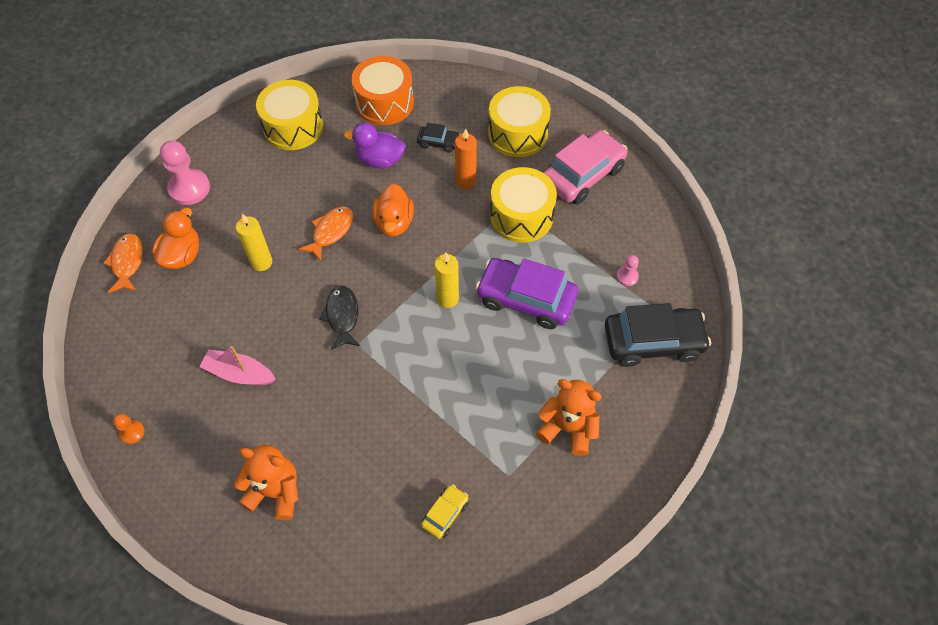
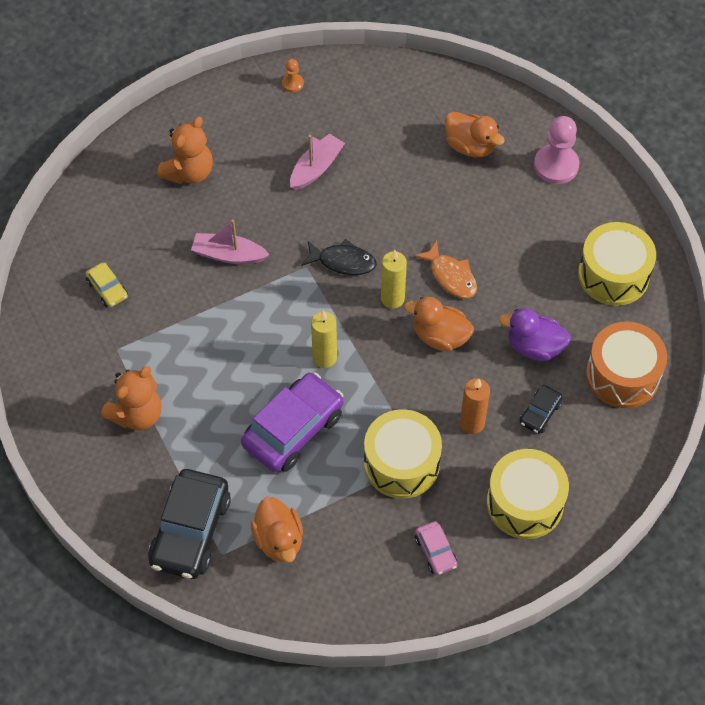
camera: 110 degrees right, 0 degrees up
(127, 262) = (479, 103): orange fish -> none
(261, 262) = (435, 209): yellow candle -> yellow candle (392, 299)
(366, 415) = (228, 255): none -> pink boat
(380, 160) = (534, 347): purple duck -> purple duck turned 105 degrees counterclockwise
(583, 175) = (435, 551): pink car -> pink car, size x0.48
(627, 276) = (279, 540): pink pawn -> orange duck

